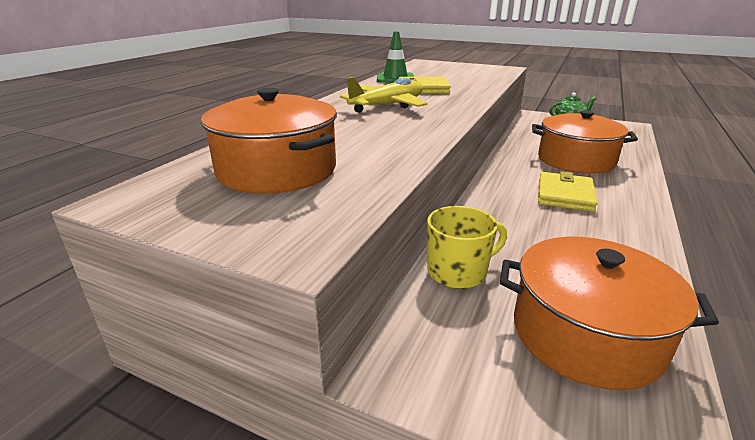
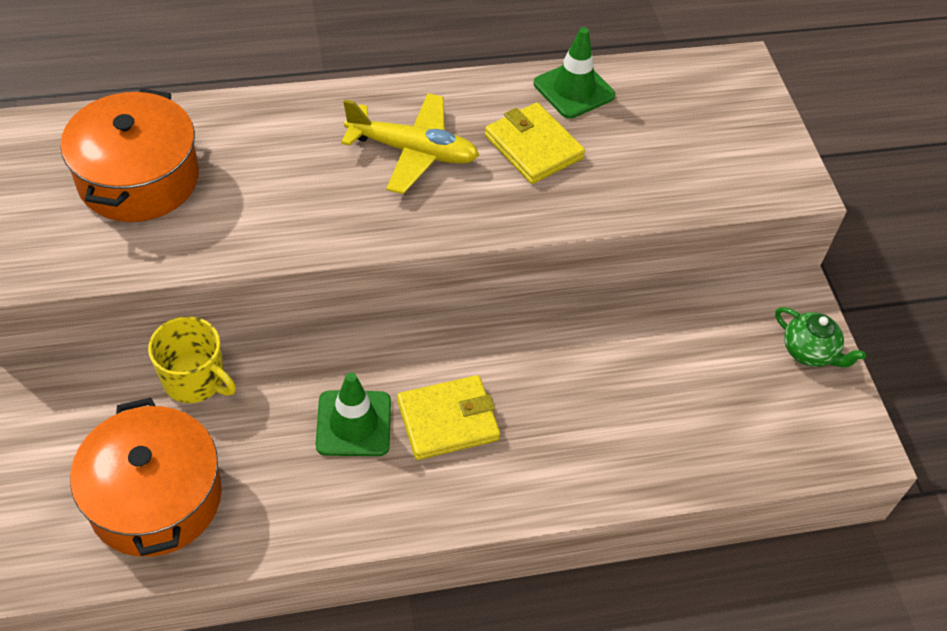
camera: 50 degrees right, 25 degrees up
(549, 223) = (353, 423): none -> green traffic cone
(575, 160) = (594, 405): orange pot -> none

